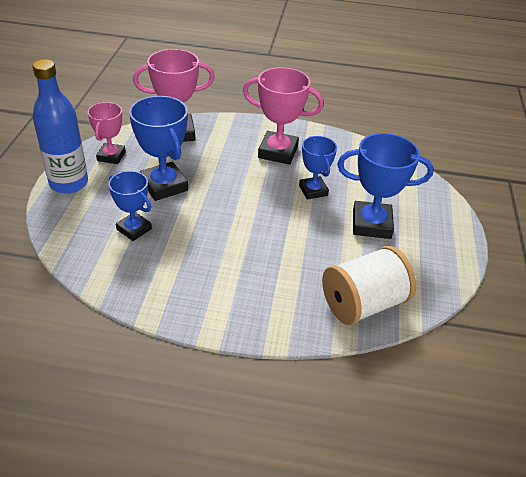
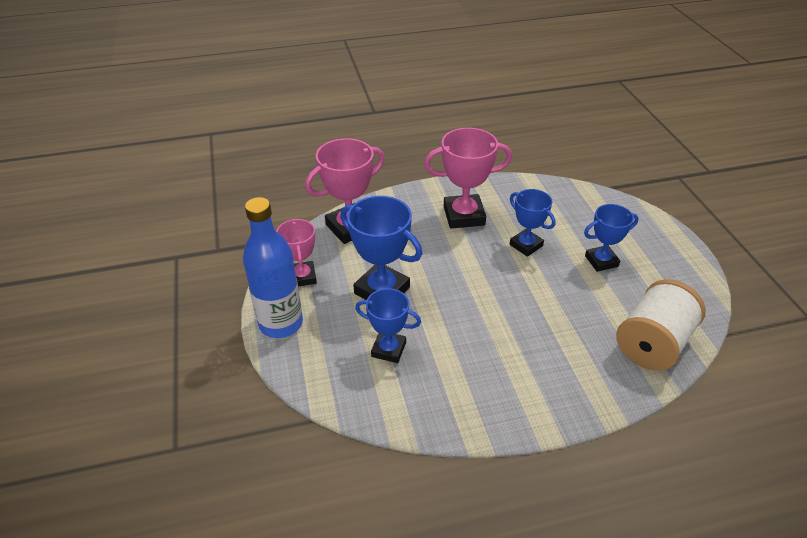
camera: 20 degrees left, 0 degrees up
(371, 224) = (601, 261): blue trophy -> blue trophy, size x0.64

